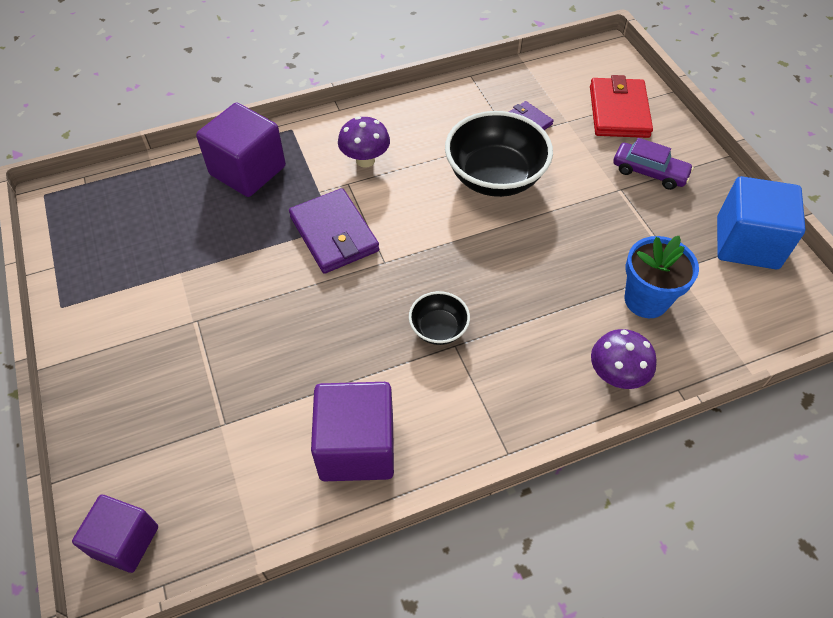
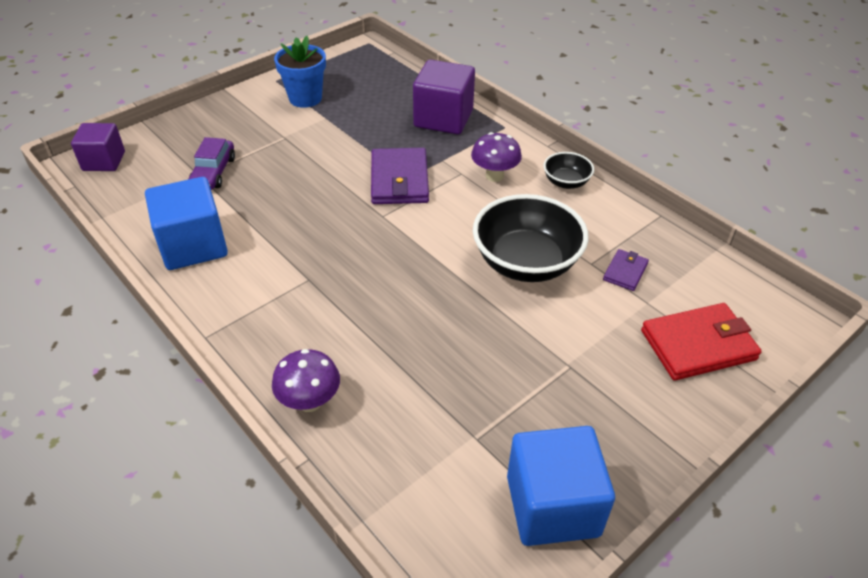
camera: 70 degrees right, 10 degrees down
(334, 234) = (399, 180): purple wallet -> purple wallet turned 45 degrees counterclockwise
(357, 447) = (193, 245): purple cube -> blue cube
(438, 329) = (322, 265): black bowl -> black bowl (566, 182)
(646, 300) = (417, 413): blue flower pot -> blue flower pot (305, 98)
(649, 172) = (614, 389): purple car -> purple car (213, 172)

